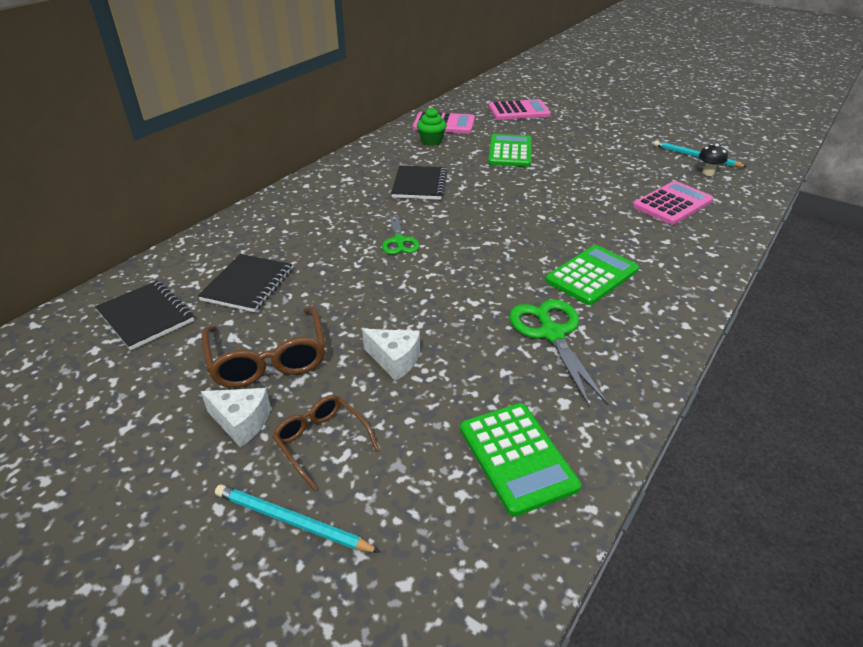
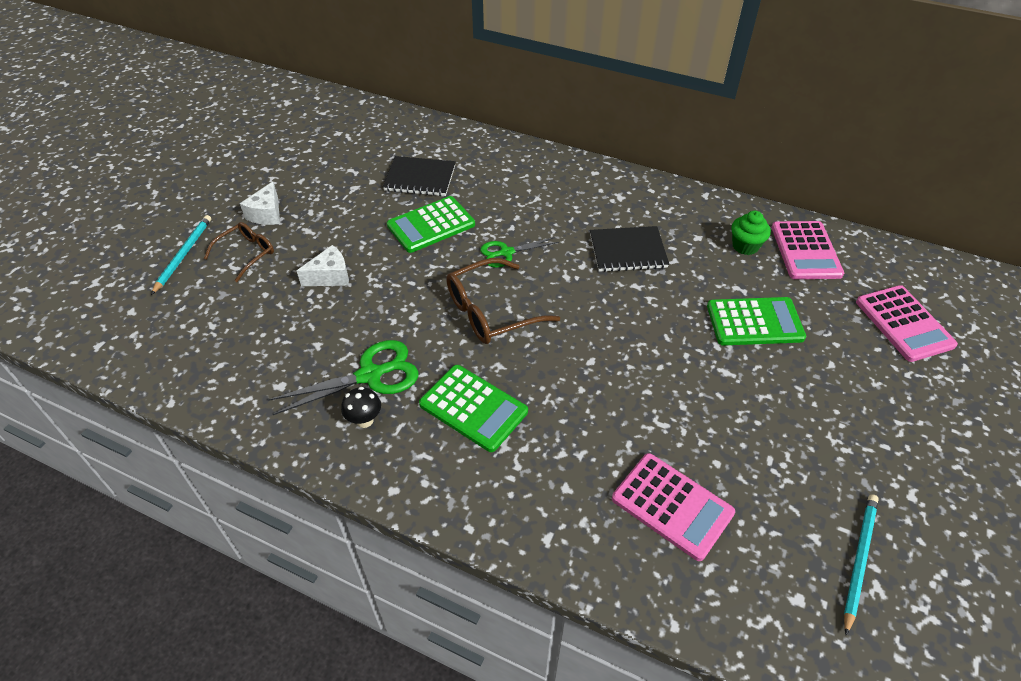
camera: 80 degrees right, 10 degrees up
(146, 316) = (374, 142): black notebook -> none
(268, 359) = (330, 210): brown glasses -> brown glasses (491, 311)
(395, 360) = (330, 276): white cheese -> white cheese turned 135 degrees counterclockwise
(517, 457) = (223, 358): green calculator -> green calculator (431, 225)
(708, 173) = (800, 570): black mushroom -> black mushroom (365, 420)

